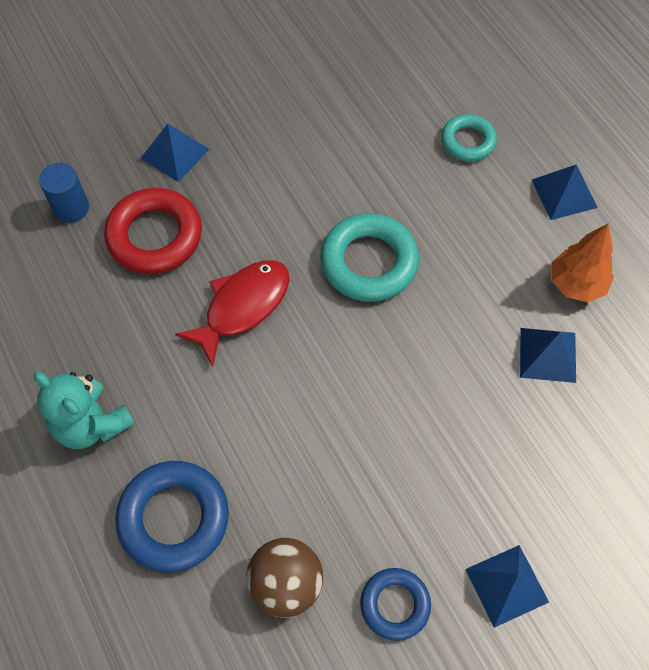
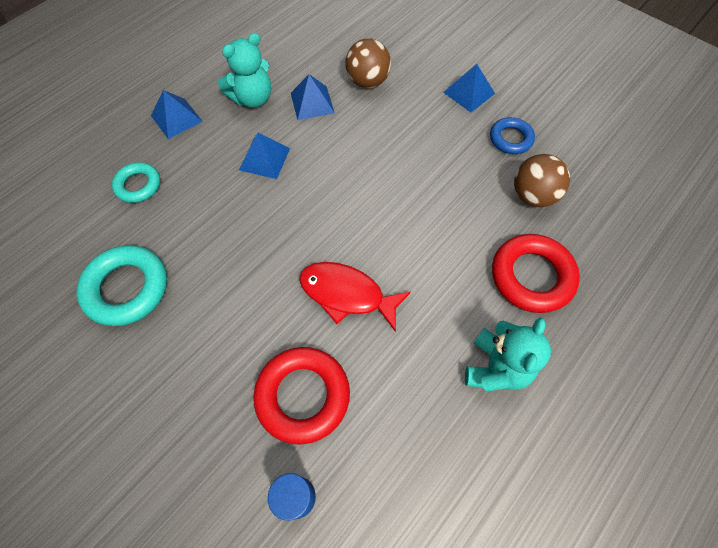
camera: 110 degrees left, 0 degrees up
(174, 518) = (531, 276): blue ring -> red ring
(175, 153) = (201, 419): blue pyramid -> blue pyramid (264, 159)
(369, 262) = (275, 219): turquoise ring -> turquoise ring (127, 288)
(571, 442) = (367, 81): none -> brown ball
(576, 284) = (252, 98): orange tree -> turquoise teddy bear

